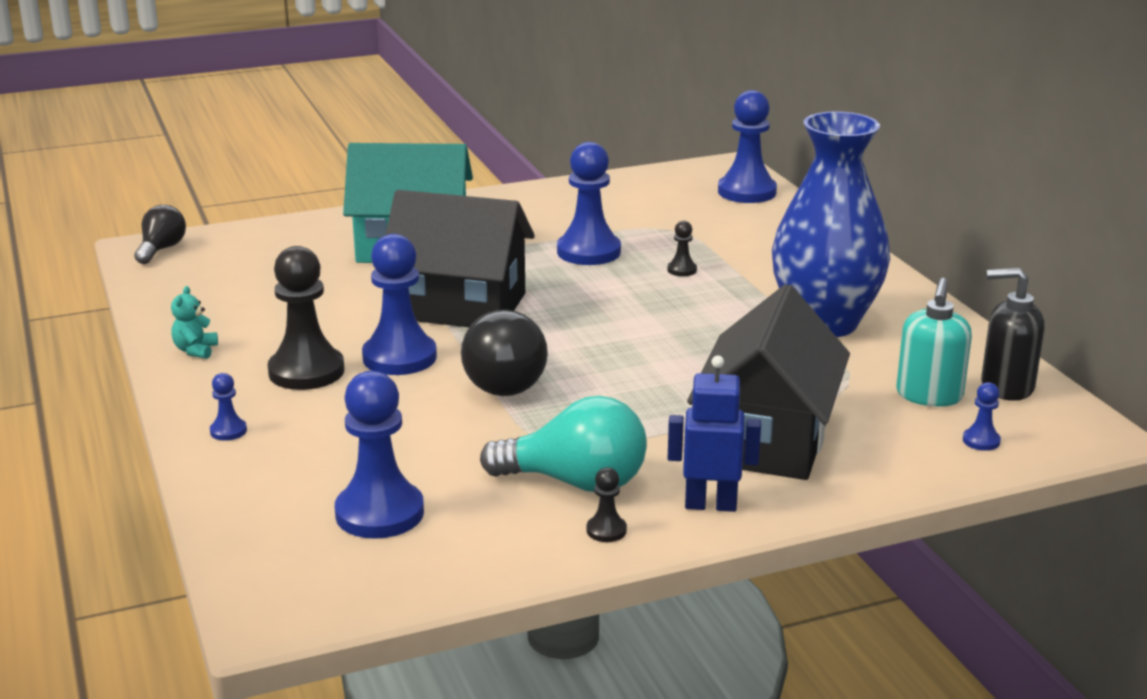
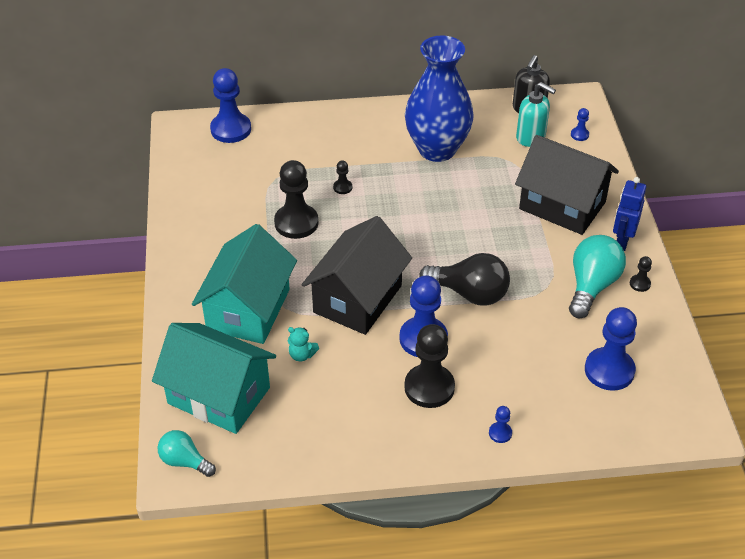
camera: 75 degrees left, 20 degrees up
(161, 249) = (184, 461): black light bulb -> turquoise light bulb
(195, 350) = (379, 446): turquoise teddy bear -> turquoise teddy bear (302, 355)
(264, 252) = (219, 395): none -> turquoise house
(588, 252) = (296, 223): blue pawn -> black pawn

